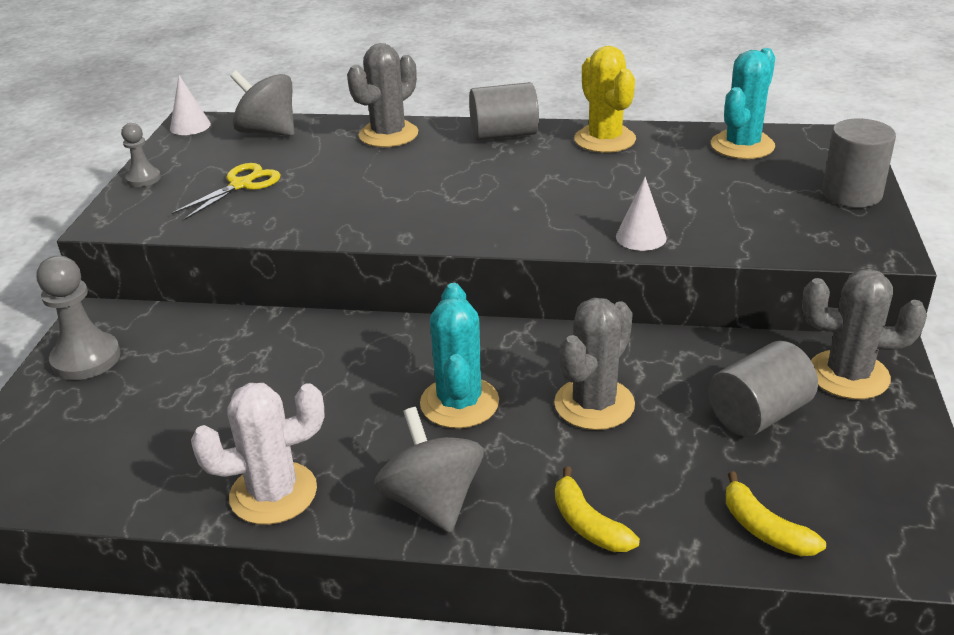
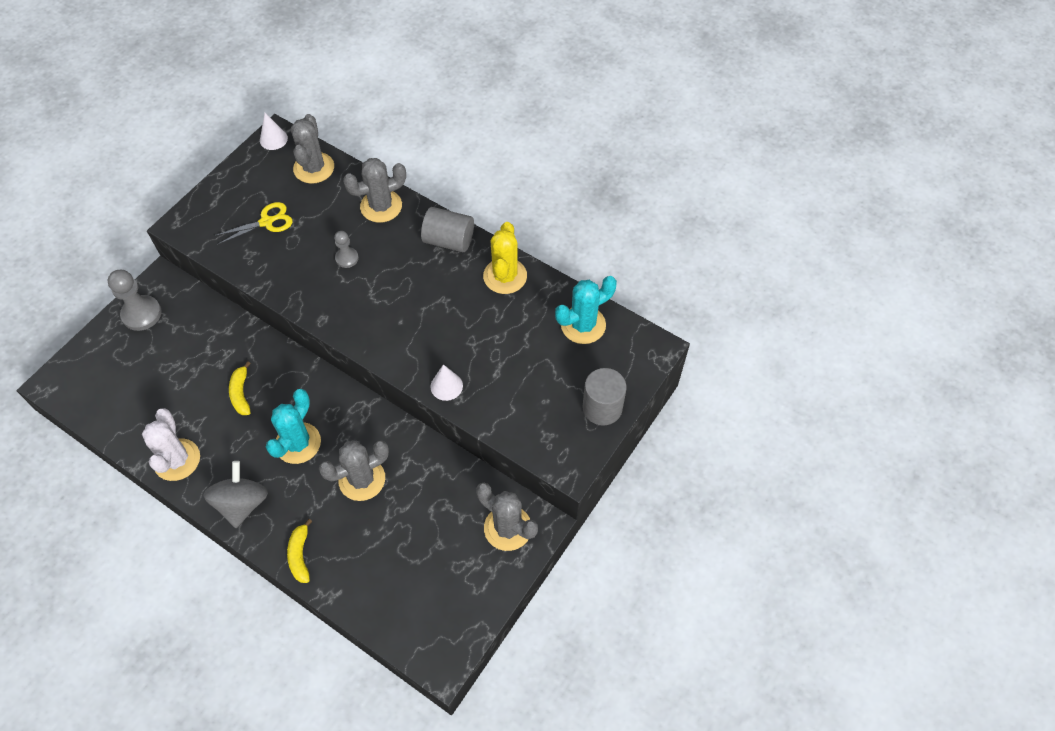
camera: 25 degrees right, 25 degrees up
(143, 179) = (218, 188): grey pawn -> grey pawn (347, 258)
(268, 132) = (314, 168): grey spinning top -> grey cactus
(273, 493) = (177, 460): white cactus -> white cactus turned 75 degrees clockwise
(758, 414) = (436, 530): grey cylinder -> none
(764, 529) = (375, 602): yellow banana -> yellow banana (241, 393)

